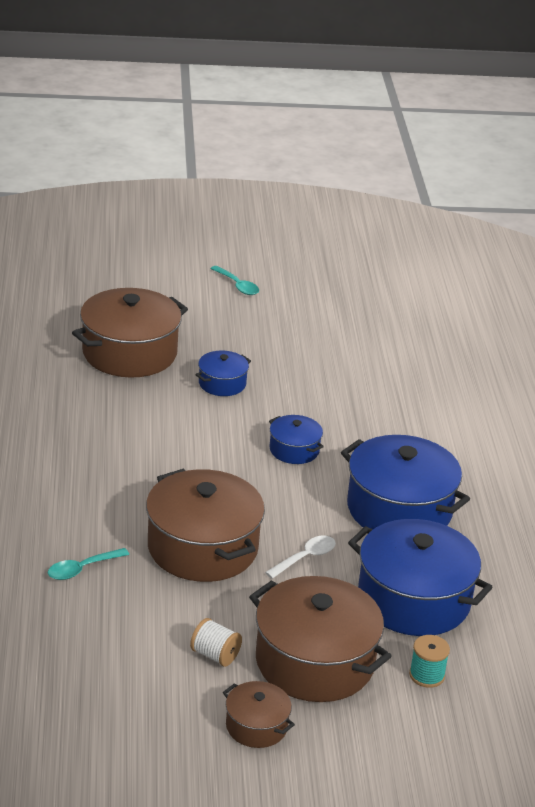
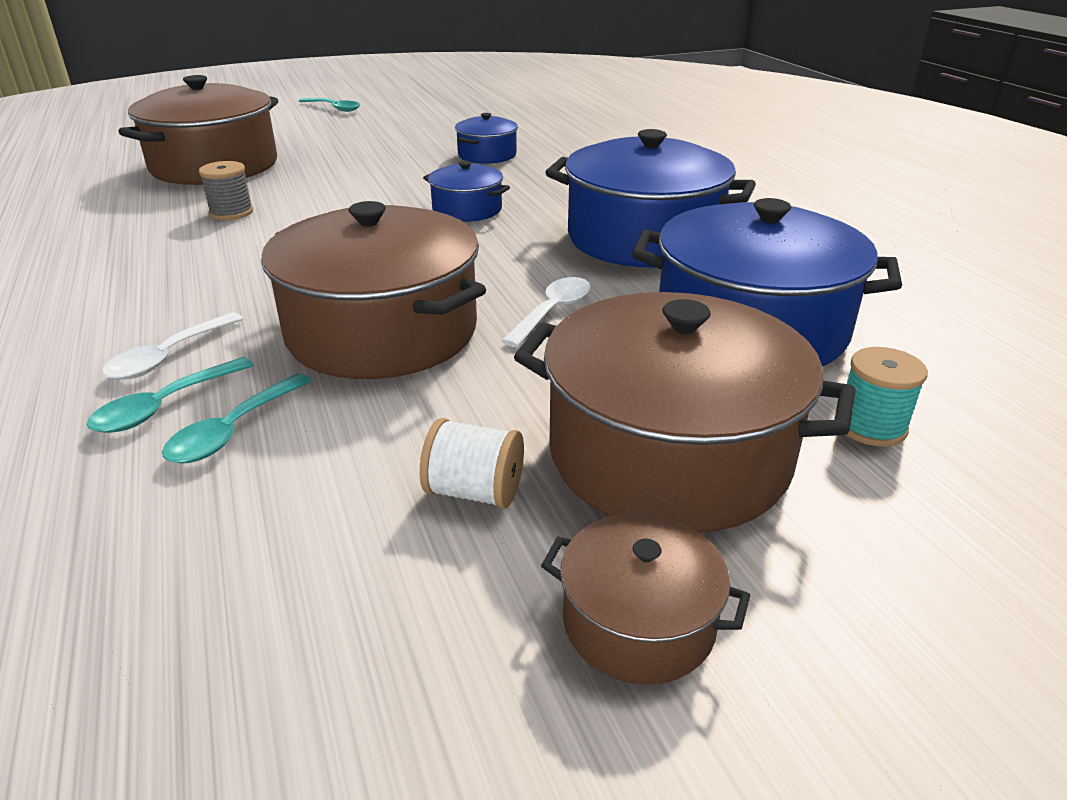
camera: 15 degrees left, 0 degrees up
(85, 536) = (168, 357): none -> white spoon
(113, 593) = (233, 431): none -> turquoise spoon
(134, 414) = (231, 212): none -> grey spool
(222, 383) = (344, 172): blue pot -> blue pot (487, 155)

